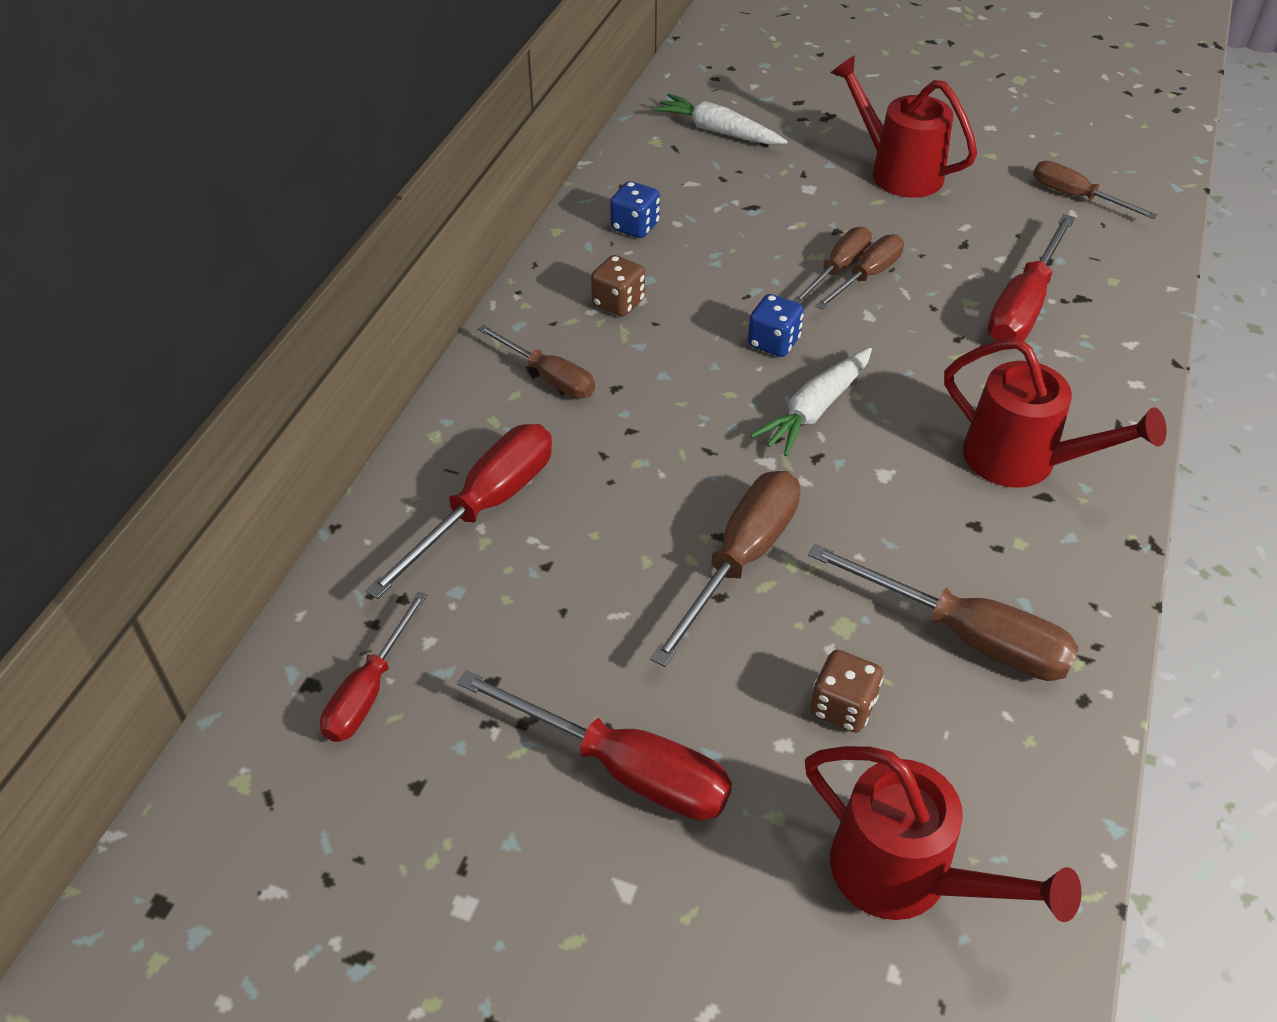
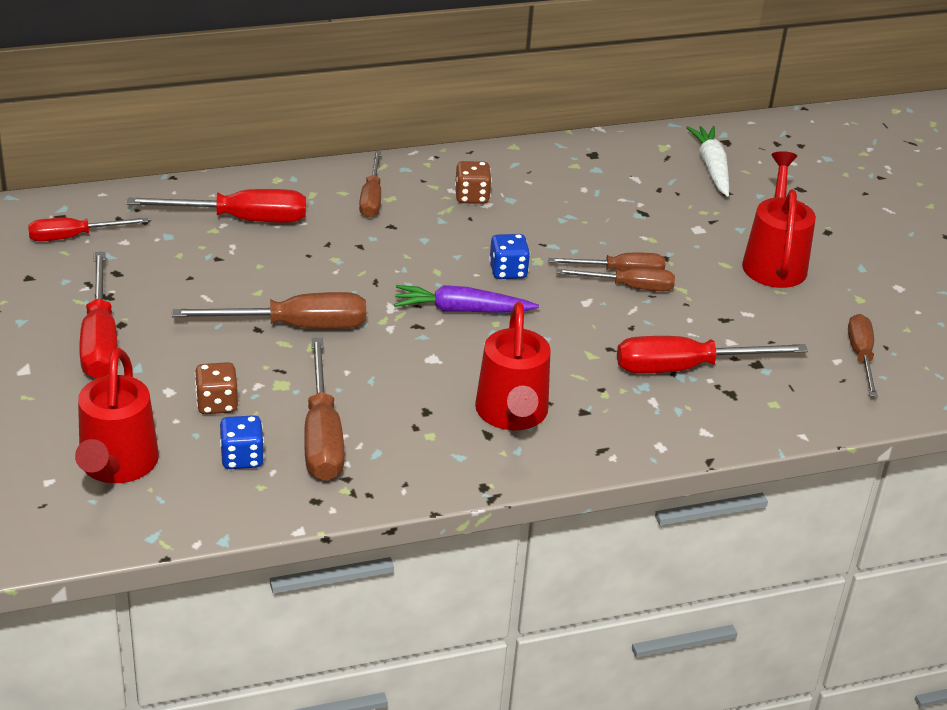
camera: 50 degrees right, 10 degrees down
(635, 227) = (557, 174): blue dice -> blue dice (242, 458)
(815, 410) = (461, 310): white carrot -> purple carrot

